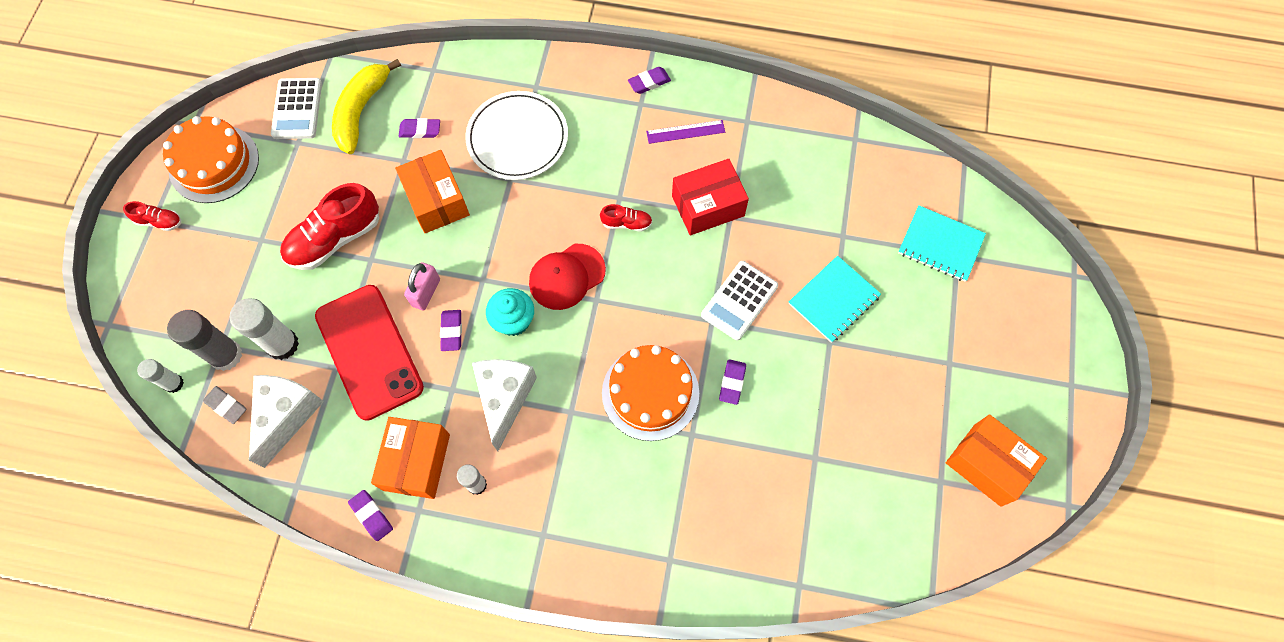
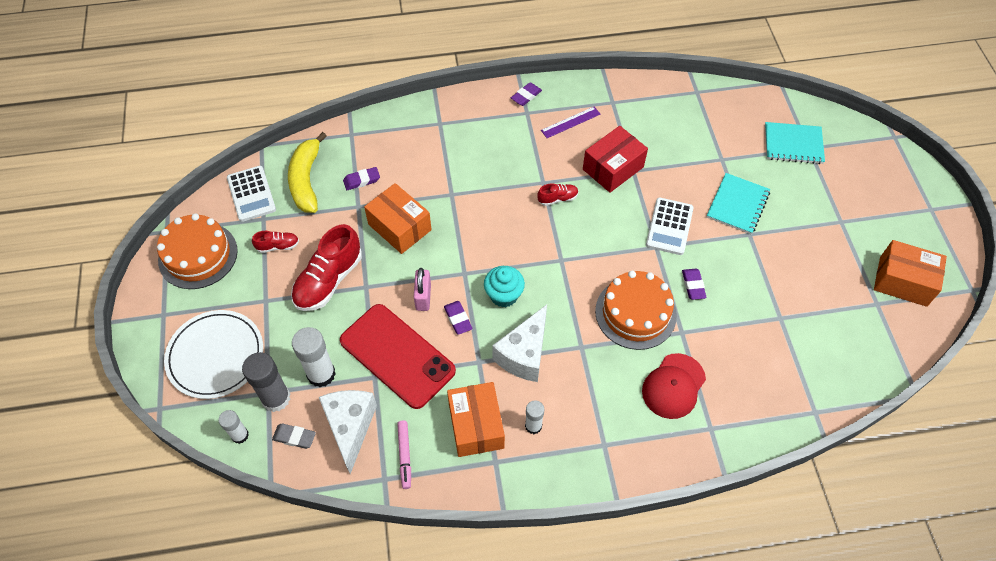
camera: 20 degrees left, 10 degrees down
(159, 221) = (169, 313): red shoe -> red shoe (278, 246)
(328, 468) = (405, 456): none -> pink marker
(371, 516) = (458, 479): purple eraser -> none
(504, 398) = (524, 354): white cheese -> white cheese turned 135 degrees counterclockwise
(517, 138) = (443, 163): white plate -> white plate (215, 356)
(566, 277) = (530, 250): red cap -> red cap (673, 386)

